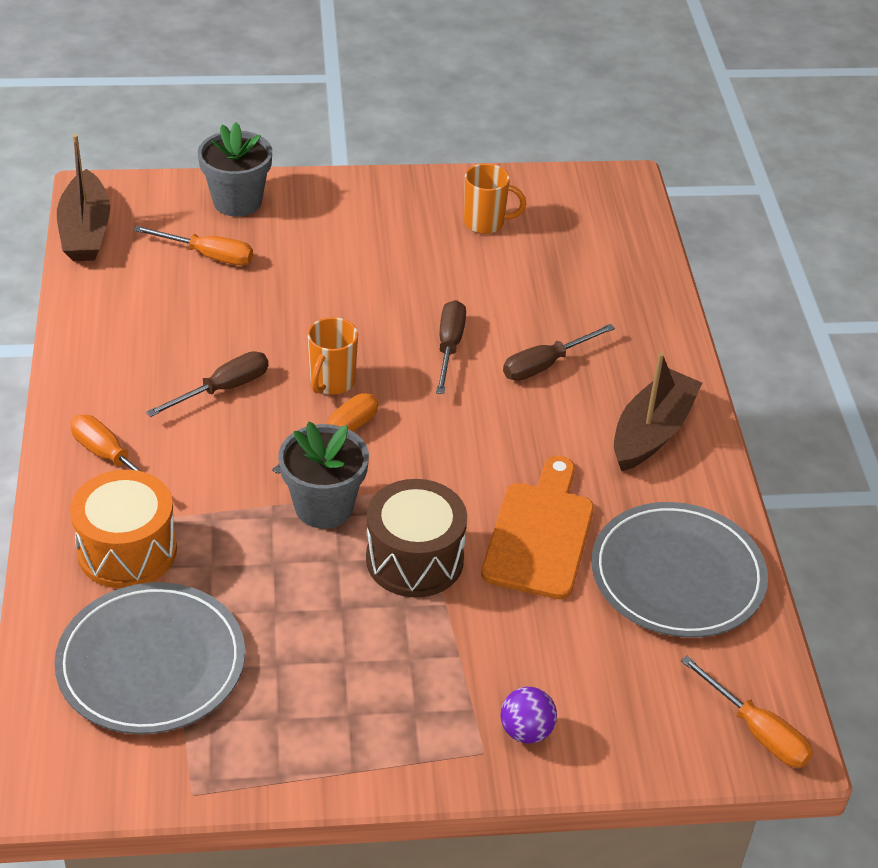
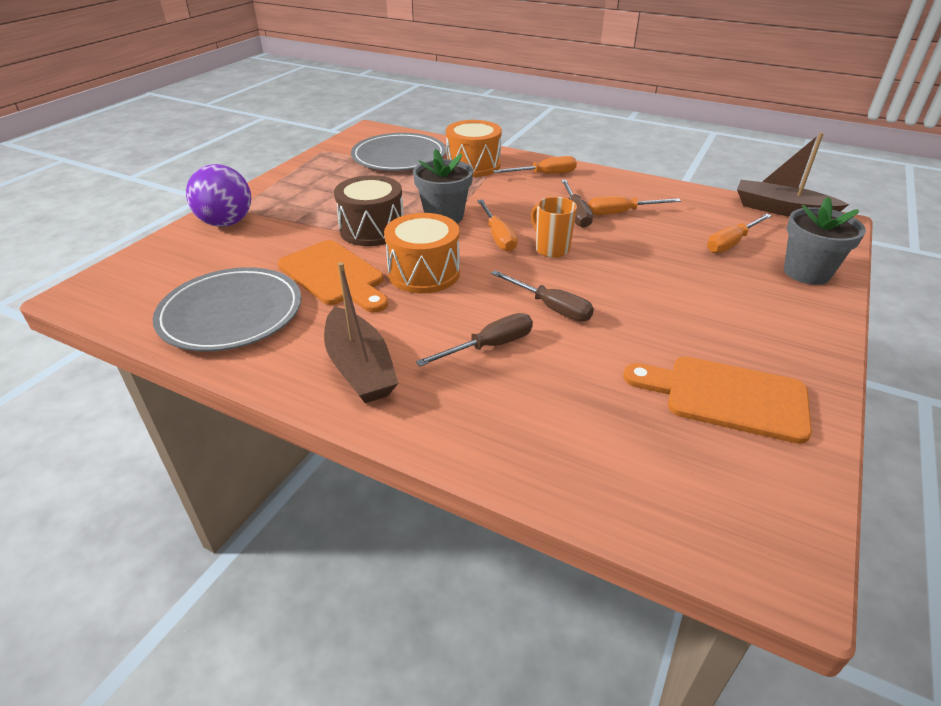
camera: 125 degrees right, 5 degrees down
(469, 462) = (424, 273): none -> orange drum
(485, 223) = (726, 397): orange mug -> orange cutting board
(526, 731) = (226, 223): purple ball -> purple ball, size x1.79
(545, 365) = (489, 346): brown screwdriver -> brown screwdriver turned 60 degrees clockwise
(757, 731) = (102, 289): orange screwdriver -> orange screwdriver (621, 213)

